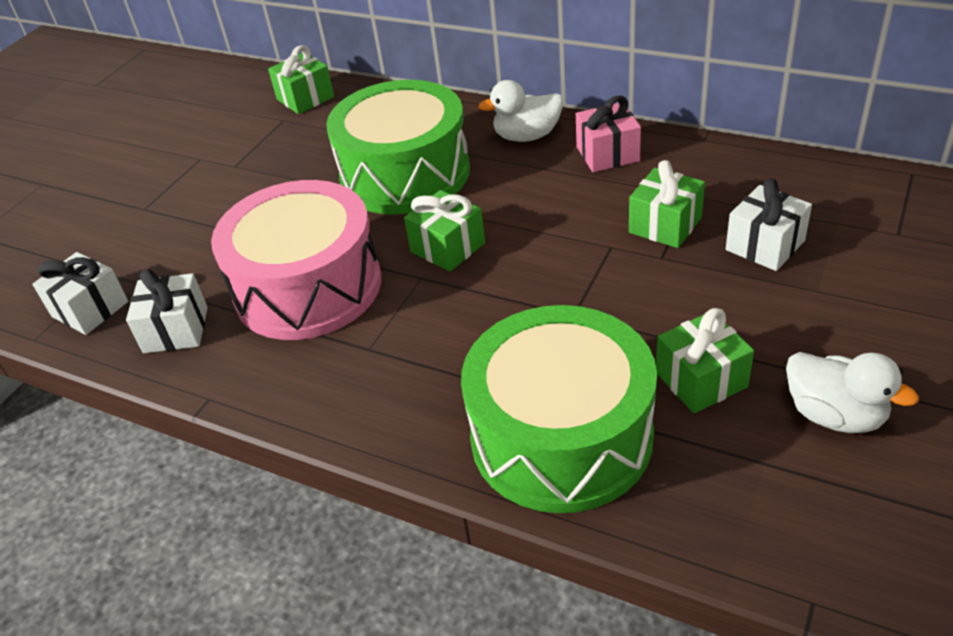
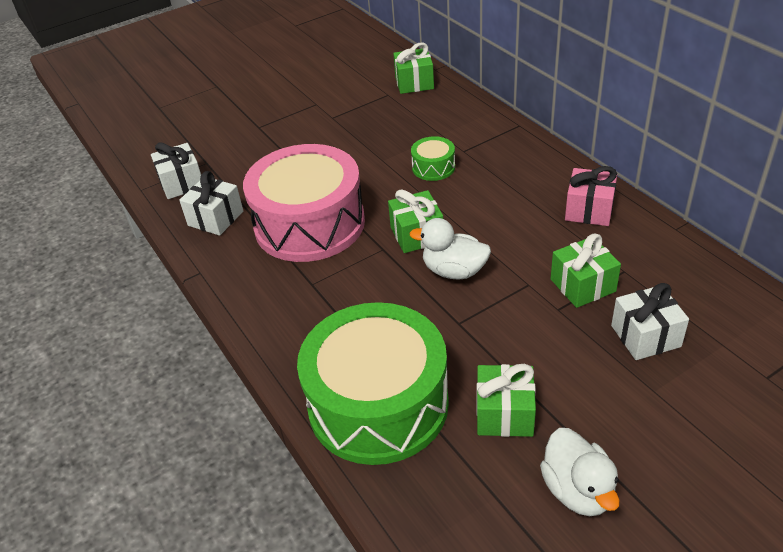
camera: 30 degrees right, 0 degrees up
(405, 174) = (433, 167): green drum -> green drum, size x0.42
(527, 136) = (541, 172): white duck -> white duck (454, 271)

